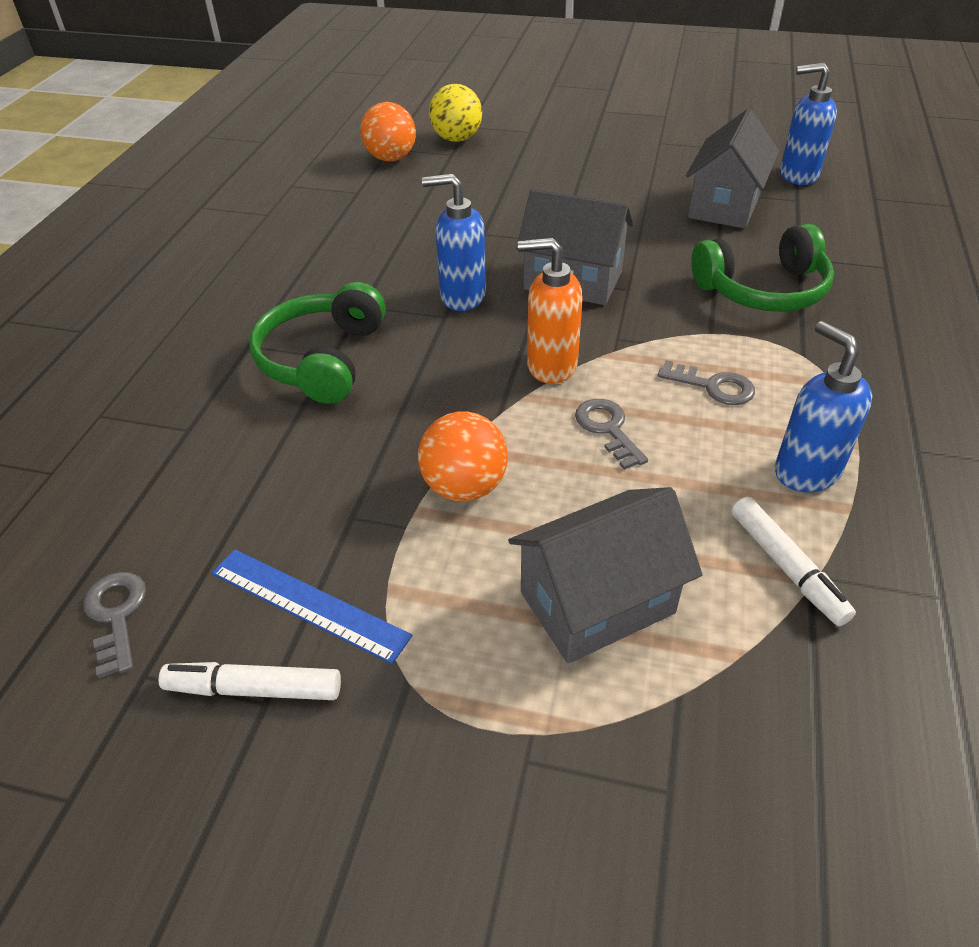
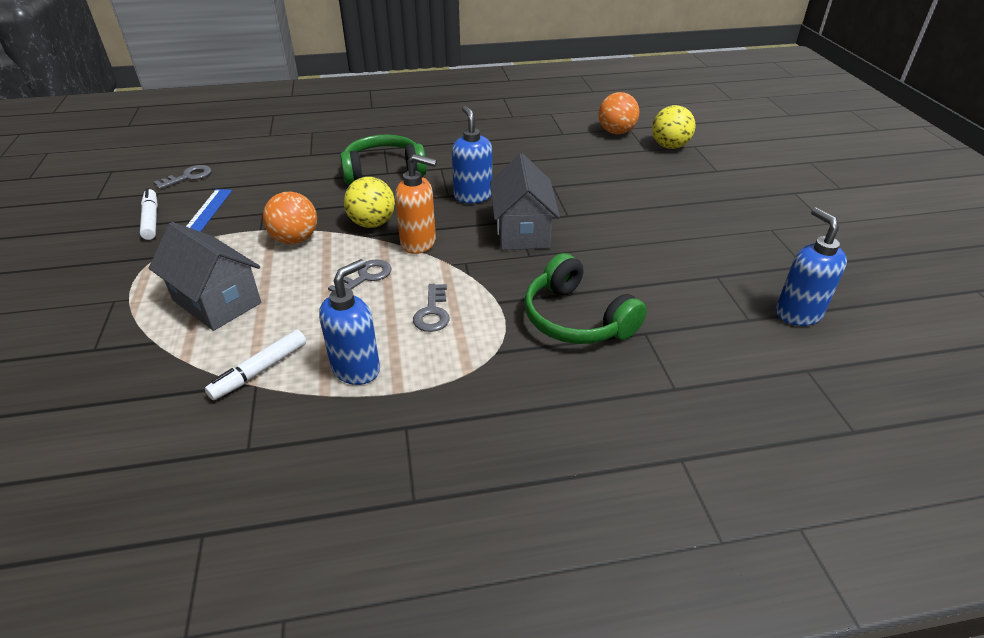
camera: 65 degrees right, 5 degrees down
(471, 398) = (372, 223): none -> yellow ball
(551, 366) = (419, 243): orange soap dispenser -> orange soap dispenser turned 120 degrees clockwise
(724, 205) = (694, 279): grey house -> none

